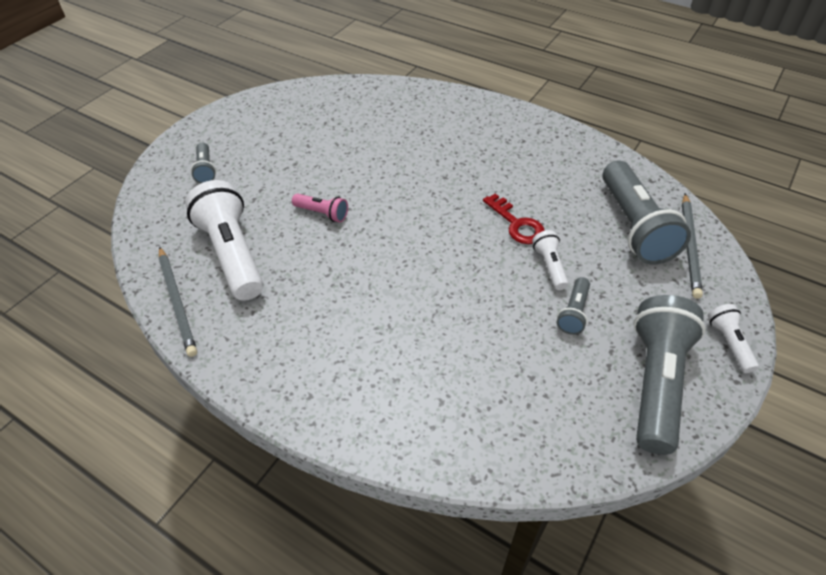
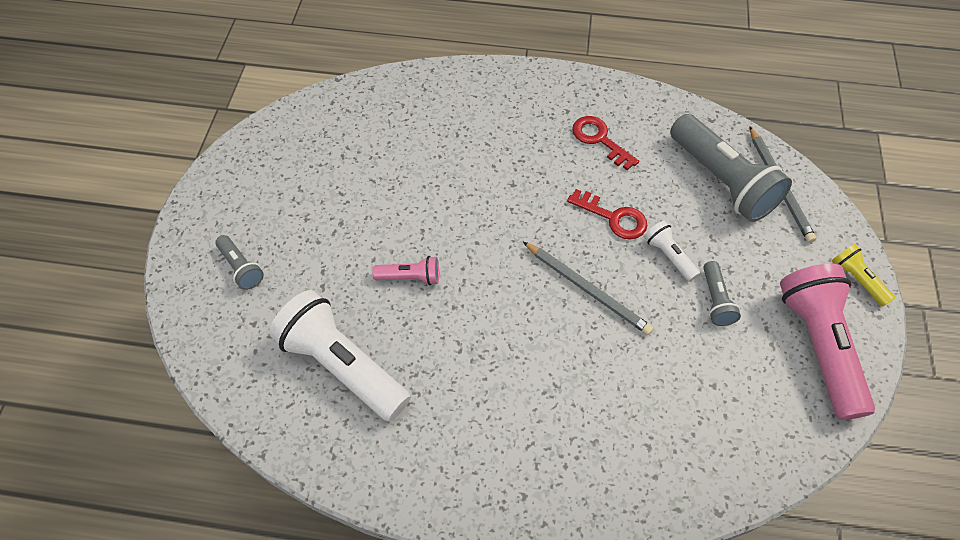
camera: 25 degrees left, 10 degrees up
(177, 302) = (319, 449): grey pencil -> grey pencil (587, 289)
(539, 167) = (599, 140): none -> red key
(656, 382) = (818, 345): grey flashlight -> pink flashlight
(729, 343) = (857, 279): white flashlight -> yellow flashlight

